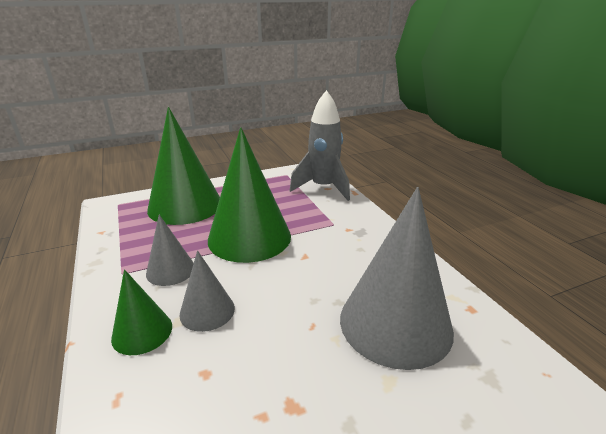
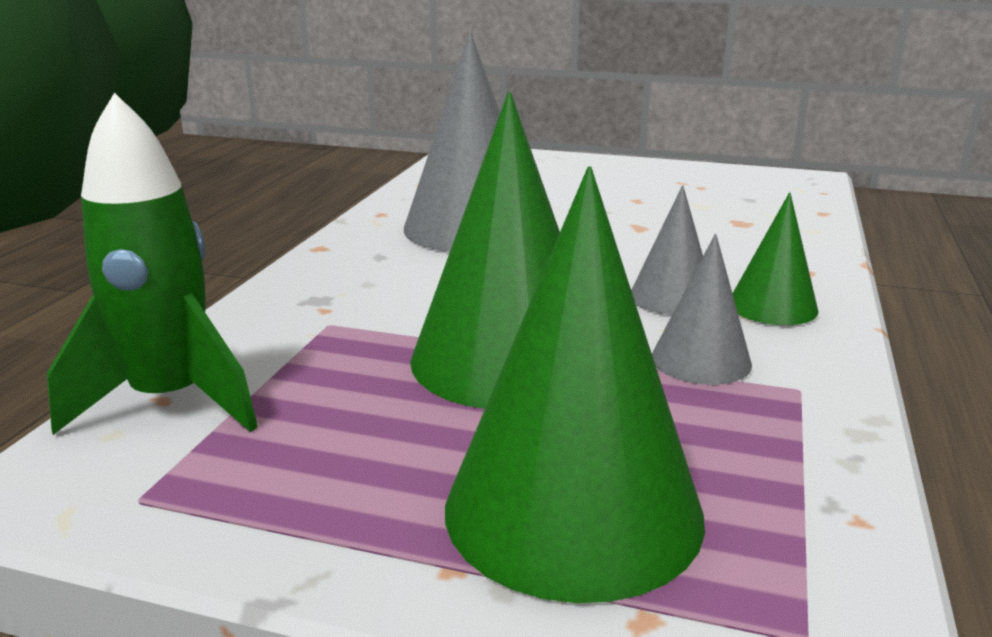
camera: 140 degrees left, 5 degrees down
(323, 188) = (171, 401): grey rocket -> green rocket

